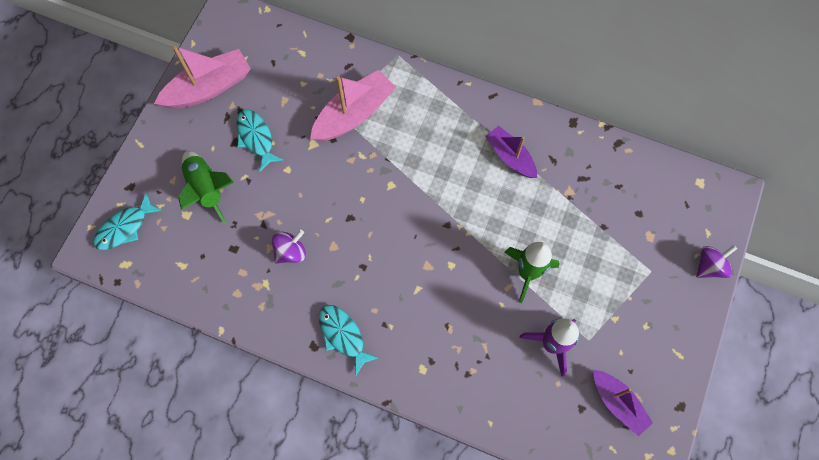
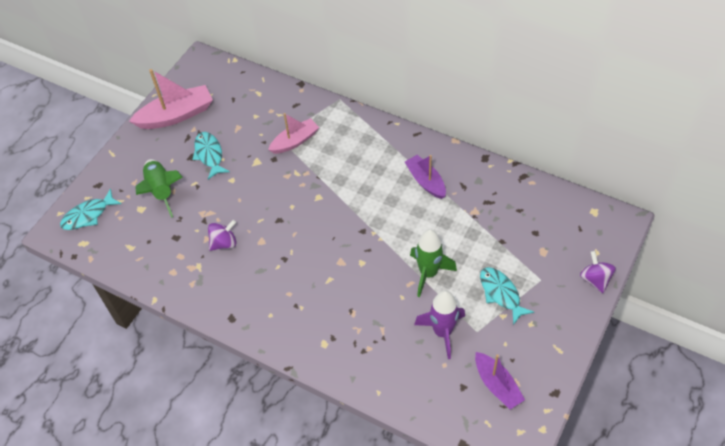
camera: 10 degrees right, 15 degrees down
(343, 335) = (258, 311): turquoise fish -> turquoise fish (501, 293)
(354, 114) = (295, 141): pink boat -> pink boat, size x0.65
(709, 266) = (595, 279): purple spinning top -> purple spinning top turned 75 degrees counterclockwise

